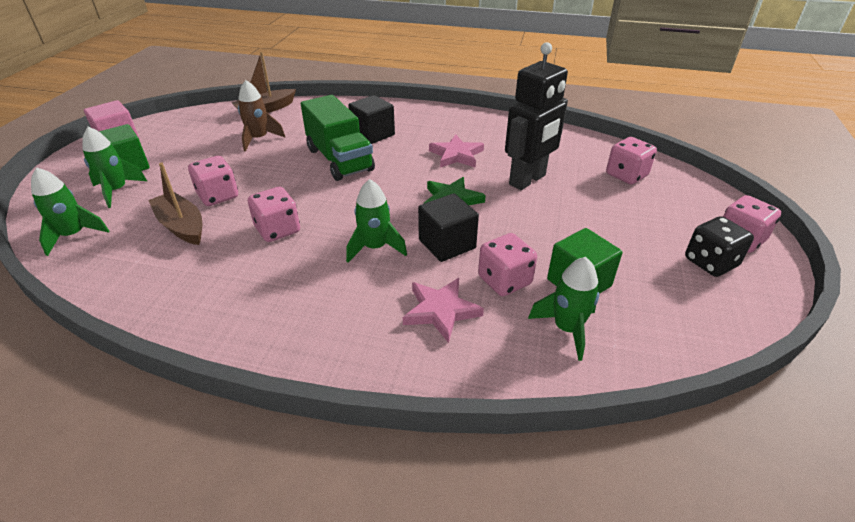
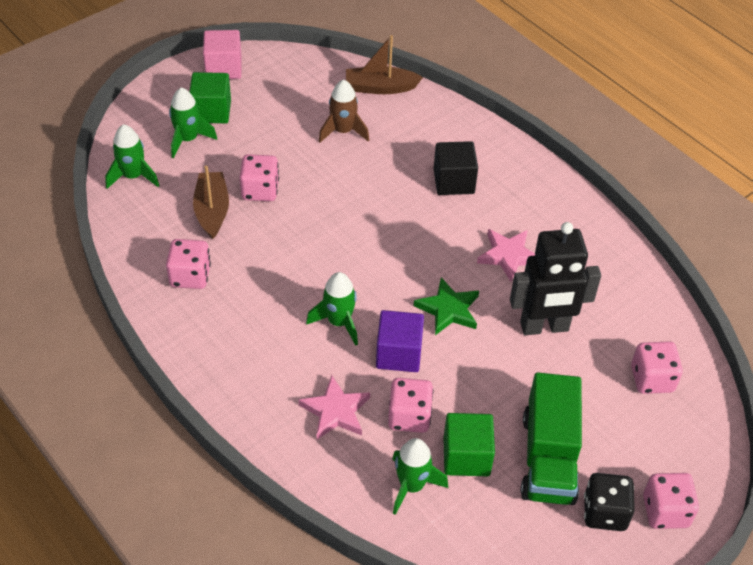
camera: 35 degrees right, 10 degrees up
(277, 230) = (279, 258): pink dice -> pink dice (190, 276)
(339, 159) = (393, 200): green truck -> green truck (548, 458)
(447, 244) = (398, 354): black cube -> purple cube

